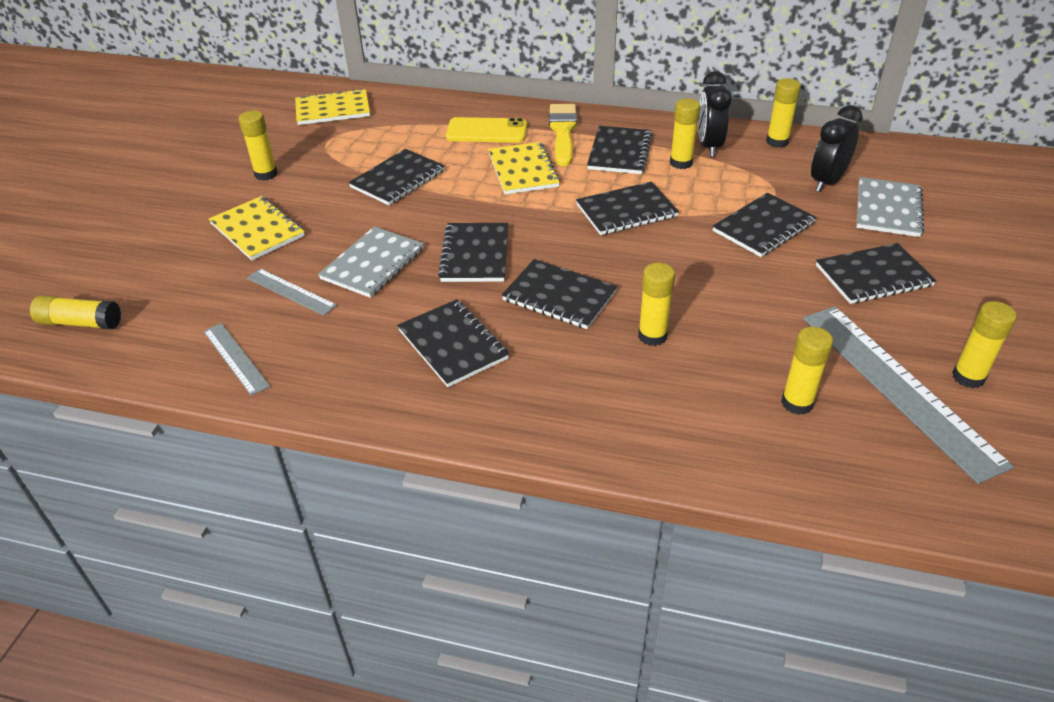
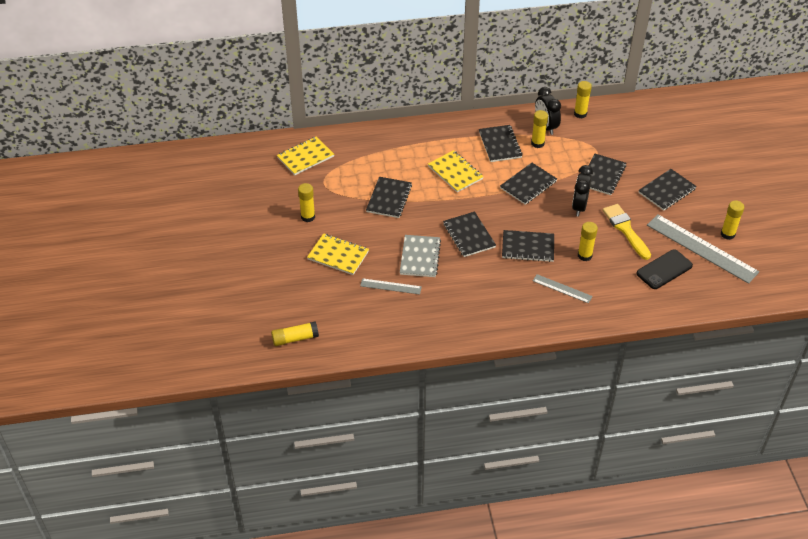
camera: 25 degrees left, 5 degrees up
(236, 358) = (395, 330): grey ruler -> grey ruler (562, 288)
(452, 344) = (495, 289): black notebook -> none
(486, 131) = (414, 149): yellow phone -> none
(563, 132) = (458, 138): yellow brush -> yellow brush (625, 229)
(797, 403) = (664, 269): yellow glue stick -> black phone
(827, 182) = (619, 136): black clock -> black clock (579, 207)
(887, 209) = (656, 146): grey notebook -> none

